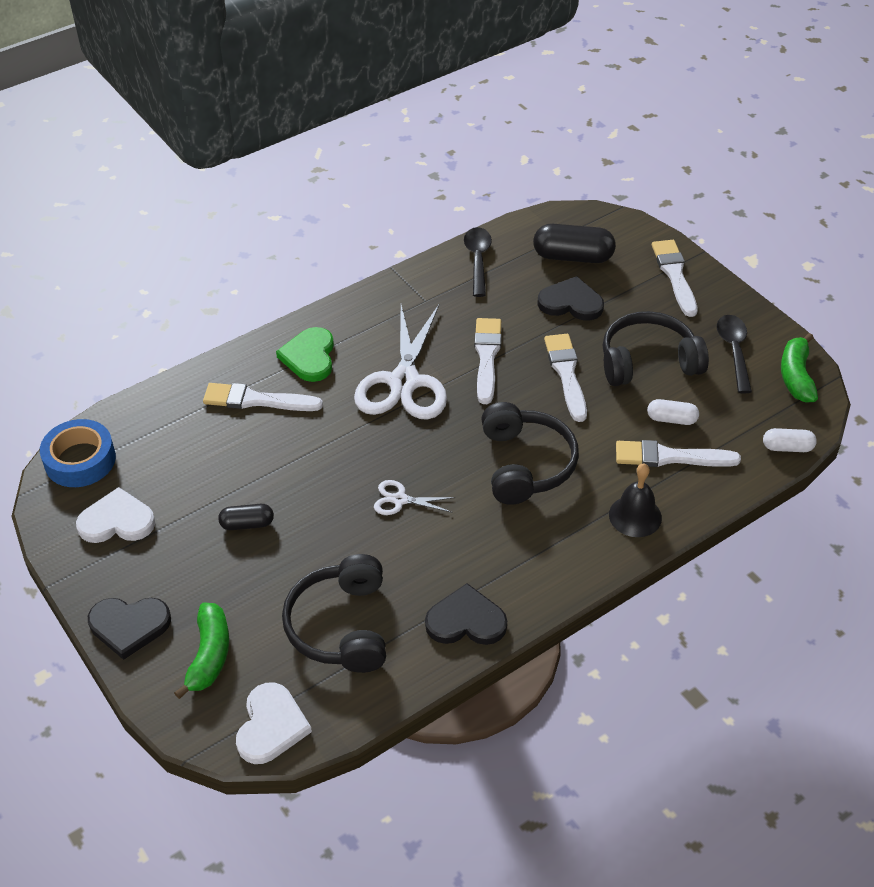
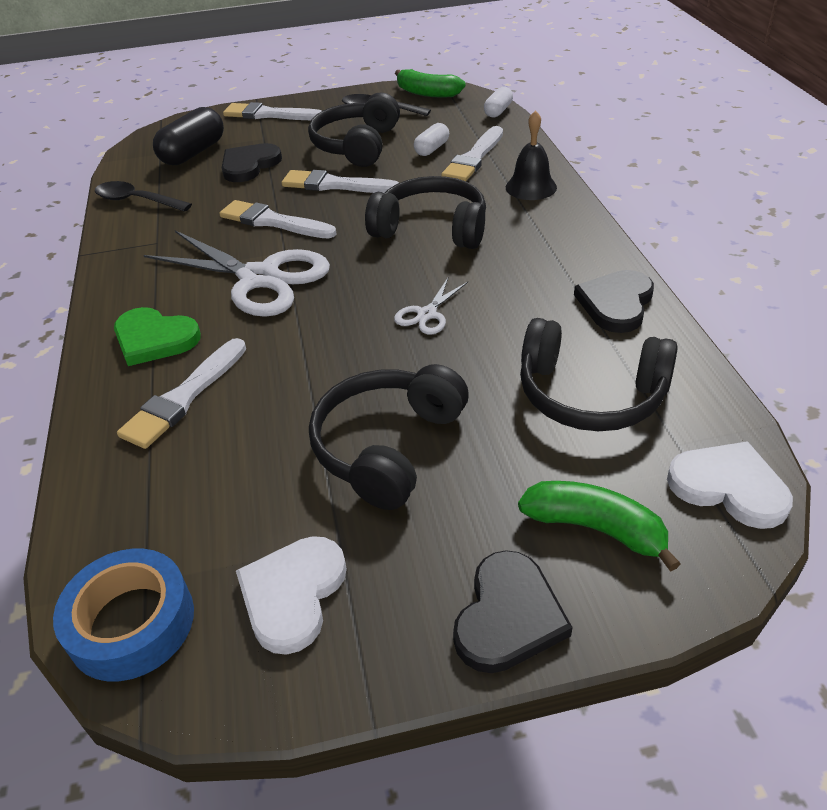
camera: 65 degrees left, 5 degrees down
(247, 524) = (387, 446): black capsule -> black headphones

